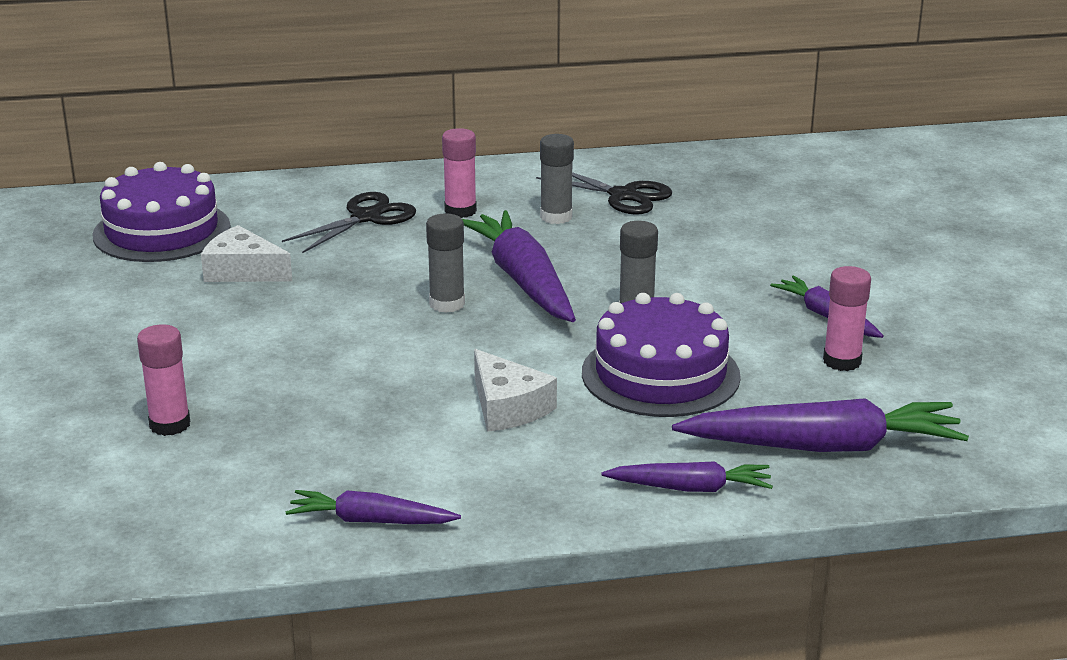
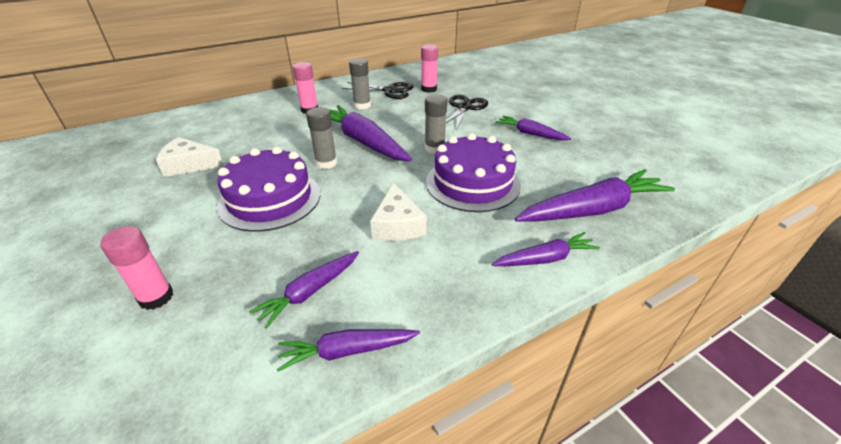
camera: 20 degrees left, 10 degrees up
(162, 231) = (129, 149): purple cake -> purple cake (270, 199)
(352, 457) = (310, 292): none -> purple carrot
(366, 217) = (257, 121): black scissors -> black scissors (464, 108)
(507, 407) = (397, 225): white cheese -> white cheese turned 45 degrees clockwise
(842, 361) = (558, 156): pink glue stick -> pink glue stick (429, 89)

